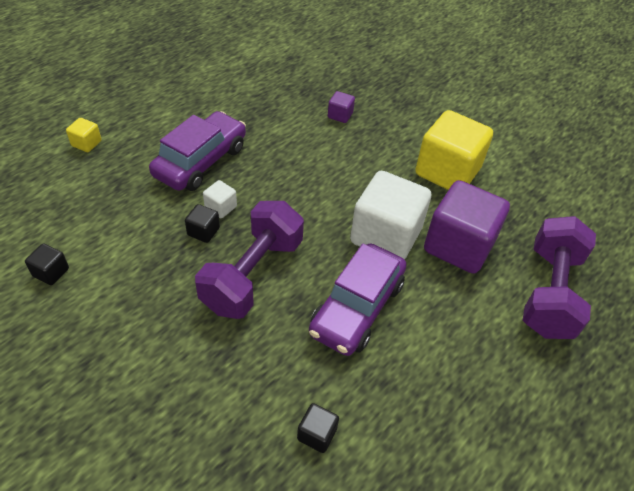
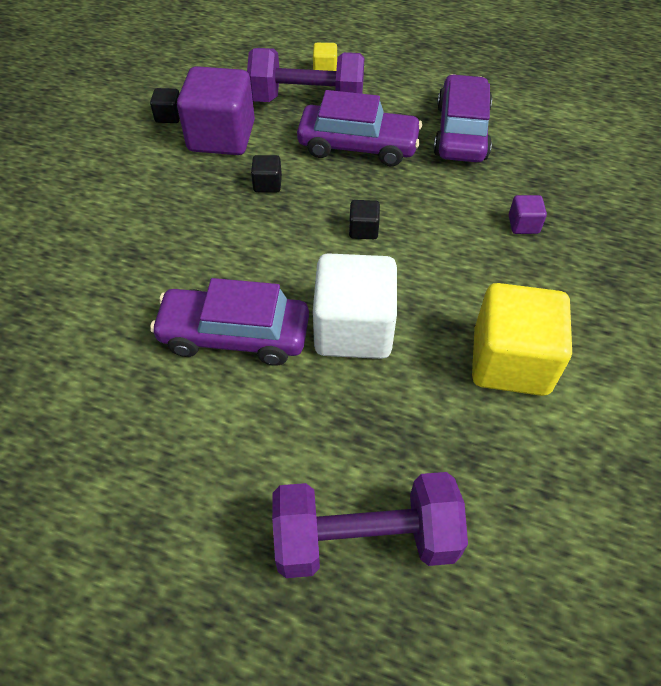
camera: 70 degrees right, 5 degrees up
(220, 207) = (306, 183): white cube -> none
(229, 103) = (461, 132): none -> purple car
(252, 275) = (234, 238): purple dumbbell -> purple dumbbell (307, 101)
(317, 434) = (71, 351): black cube -> black cube (363, 229)
(458, 246) = (384, 408): purple cube -> purple cube (221, 136)

